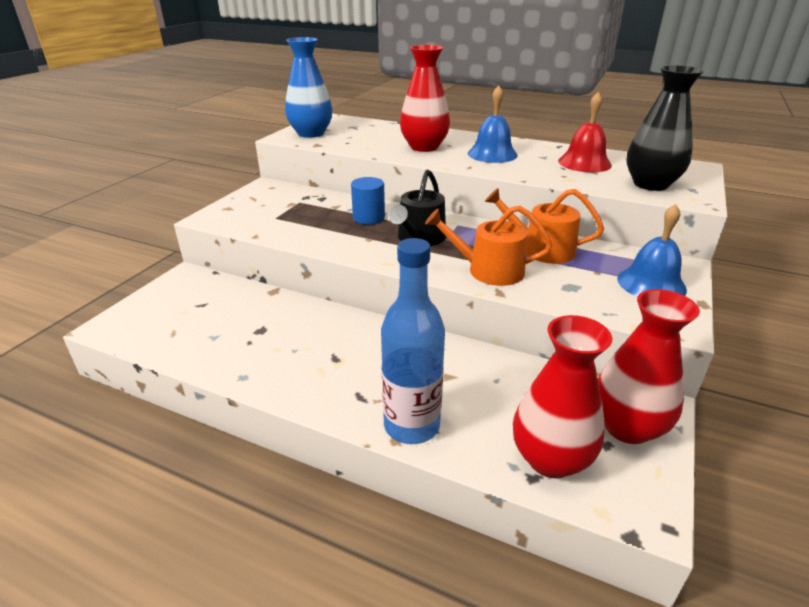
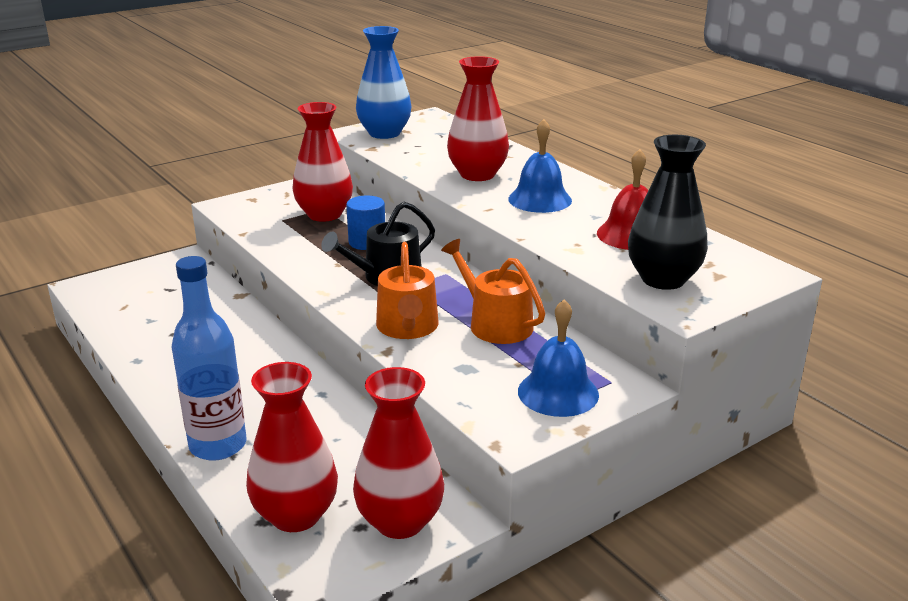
camera: 30 degrees right, 5 degrees down
(306, 206) = (324, 214): none -> red vase
(488, 270) = (408, 327): orange watering can -> orange watering can turned 135 degrees counterclockwise

